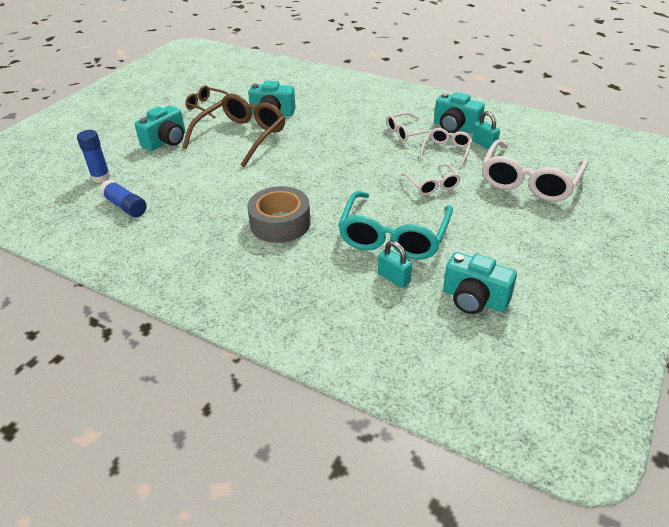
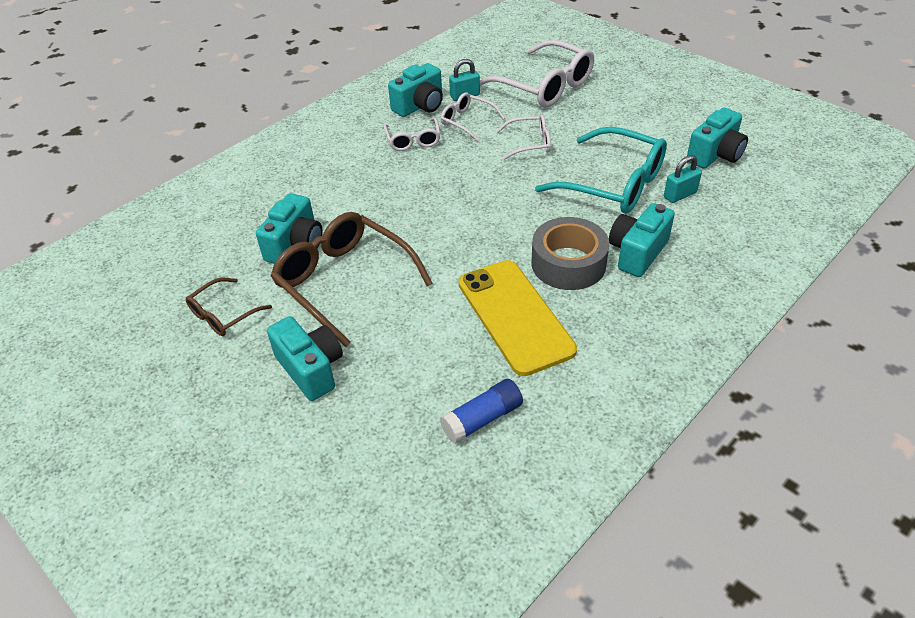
camera: 75 degrees left, 5 degrees up
(101, 177) = (386, 455): blue glue stick -> none
(218, 206) = (515, 316): none -> yellow phone
(302, 258) = (637, 252): none -> turquoise camera

